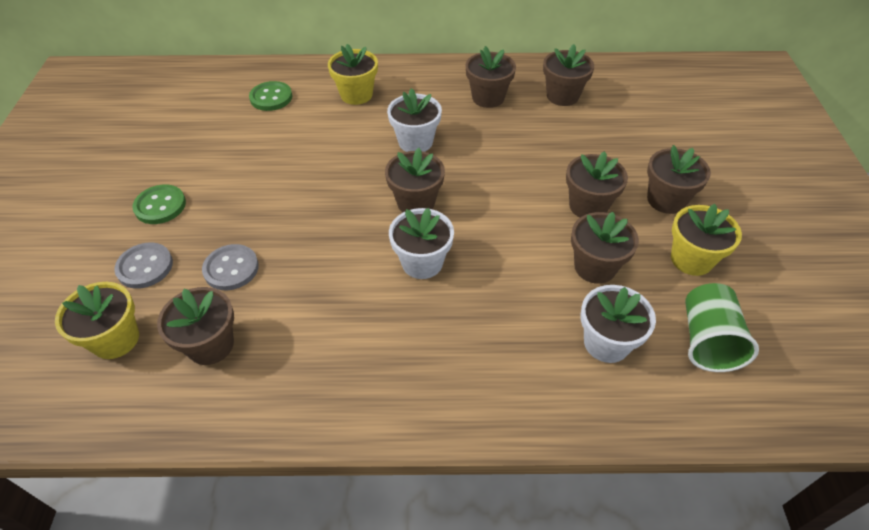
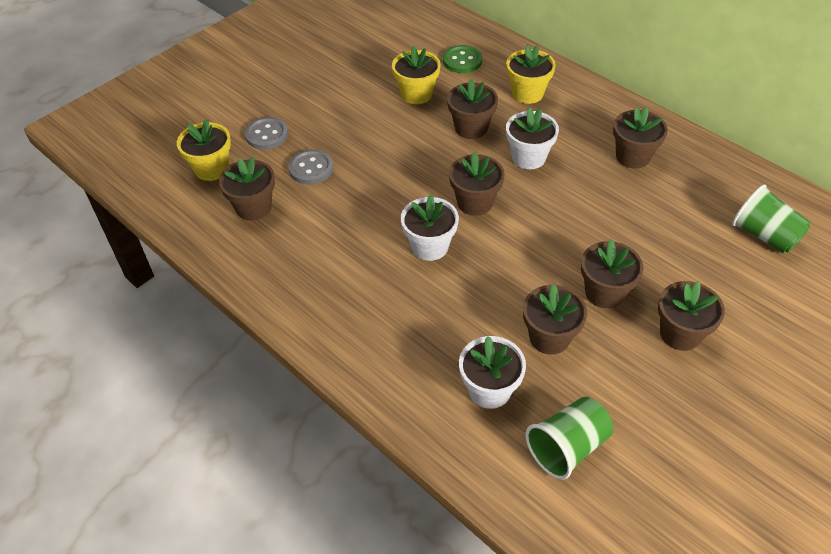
camera: 45 degrees right, 0 degrees up
(160, 206) = (313, 100): green button -> none
(562, 96) = (704, 193): brown flower pot -> brown flower pot (471, 128)
(629, 101) = (764, 235): none -> green cup
(691, 259) = (637, 389): yellow flower pot -> yellow flower pot (416, 94)

